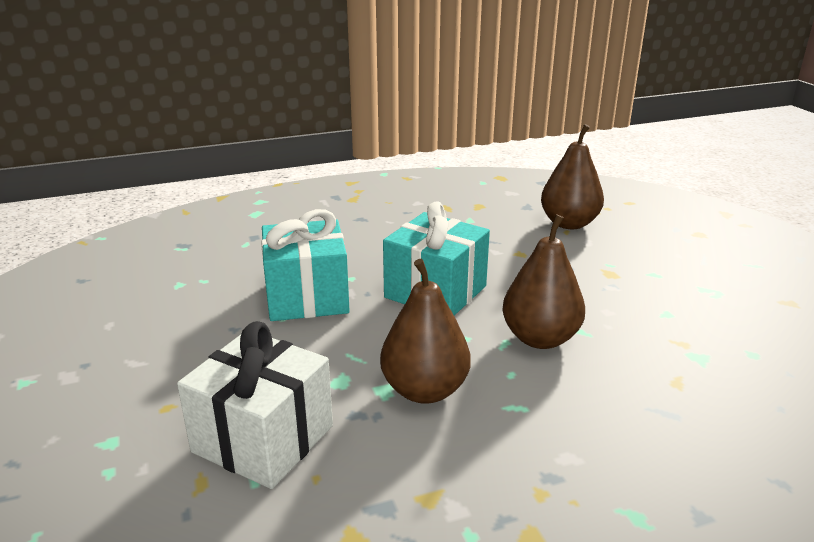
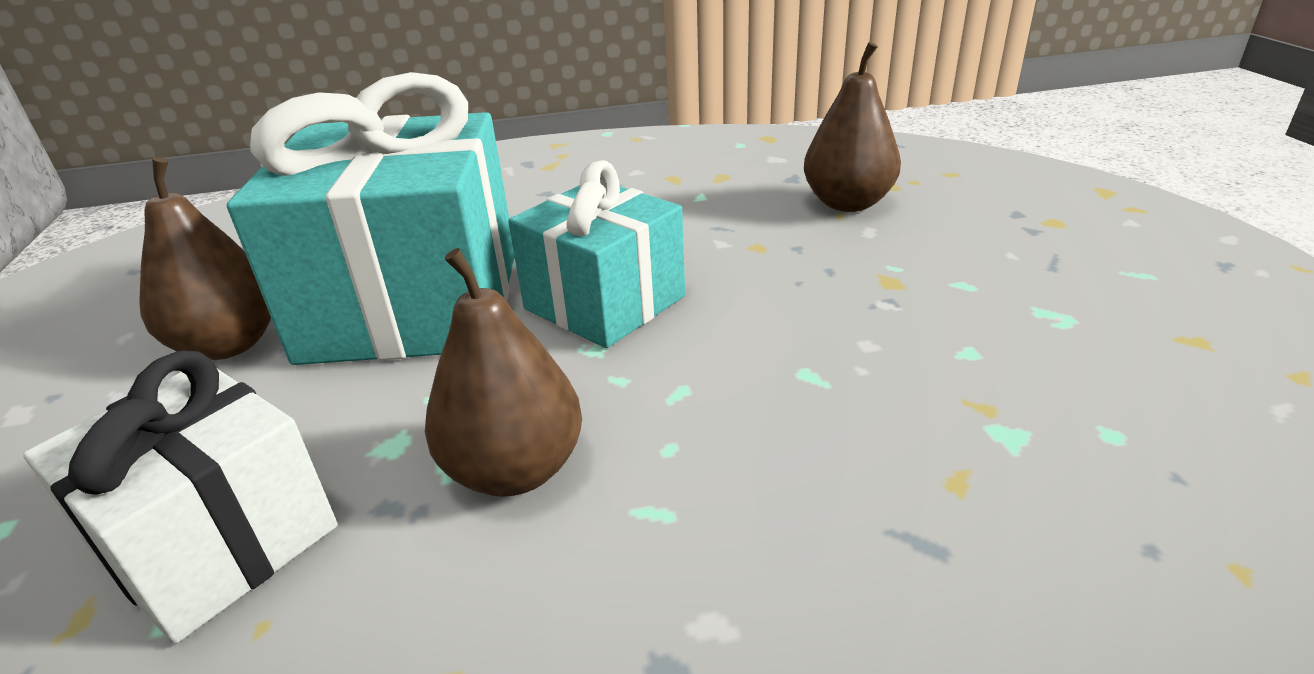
camera: 10 degrees right, 5 degrees up
(307, 297) = (414, 305): turquoise gift -> turquoise gift, size x1.64
(540, 338) = (740, 387): brown pear -> brown pear (229, 345)

